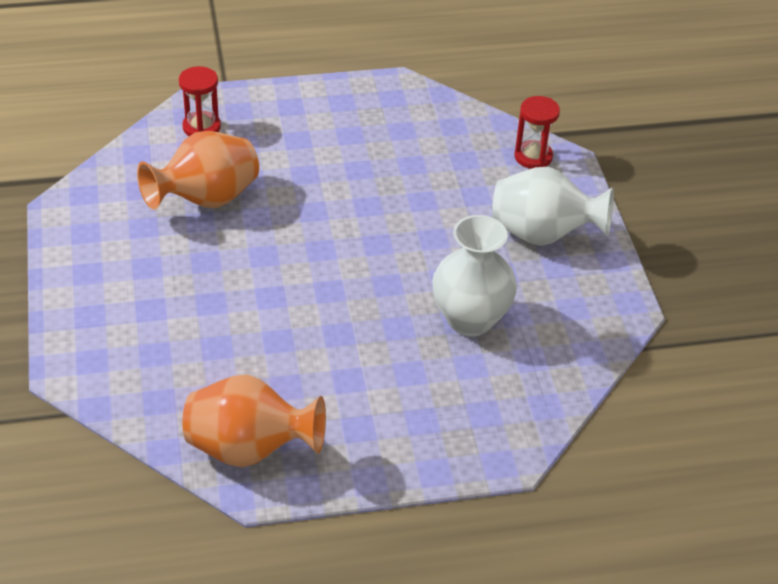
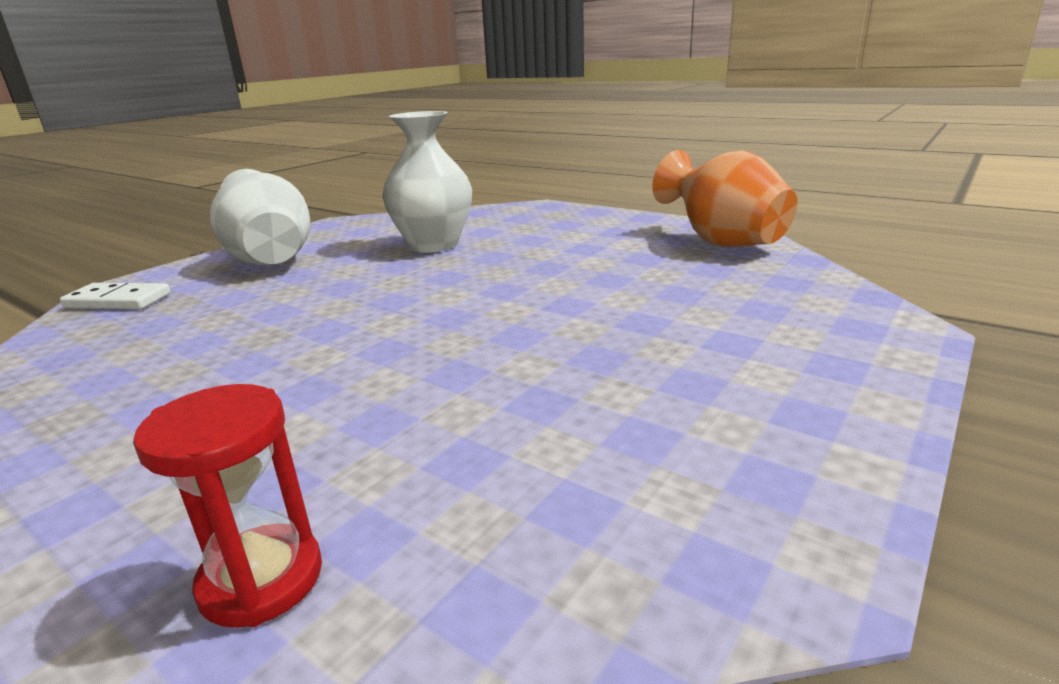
camera: 130 degrees left, 20 degrees down
(206, 199) = (487, 426): orange vase -> none
(533, 157) = (118, 301): red hourglass -> white domino

